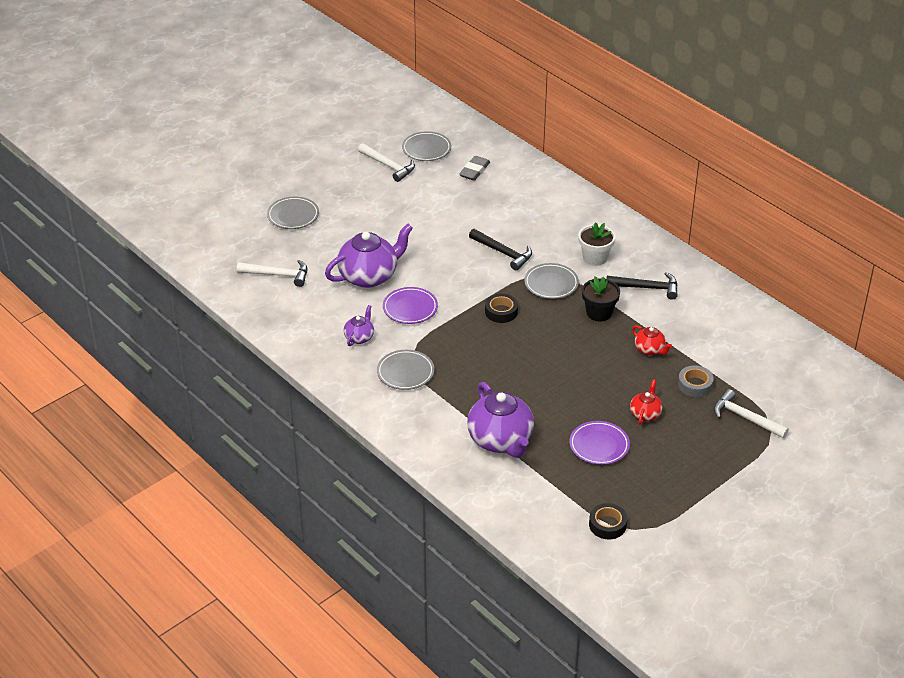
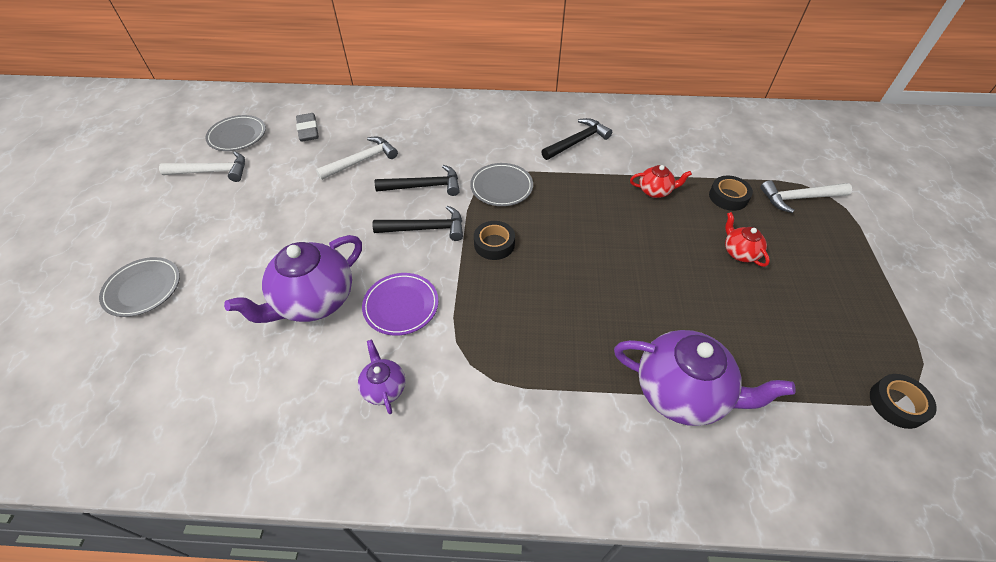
camera: 45 degrees left, 10 degrees up
(277, 275) = (190, 380): white hammer -> white hammer (361, 161)
(369, 276) = (314, 300): purple teapot -> purple teapot turned 150 degrees counterclockwise
(405, 372) = (487, 391): grey plate -> none
(472, 278) = (425, 228): none -> black hammer
(595, 257) = (505, 142): white flower pot -> none
(599, 313) = (574, 186): black flower pot -> none
(599, 445) = (758, 317): purple plate -> none
(695, 385) = (728, 197): grey tape -> black tape

